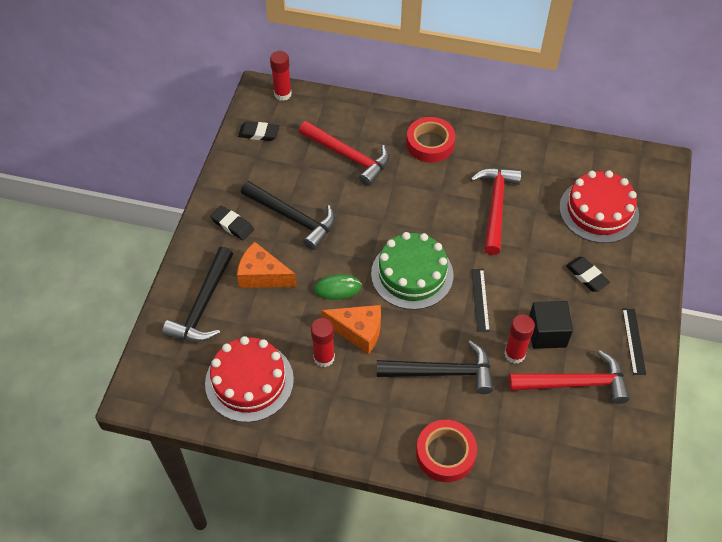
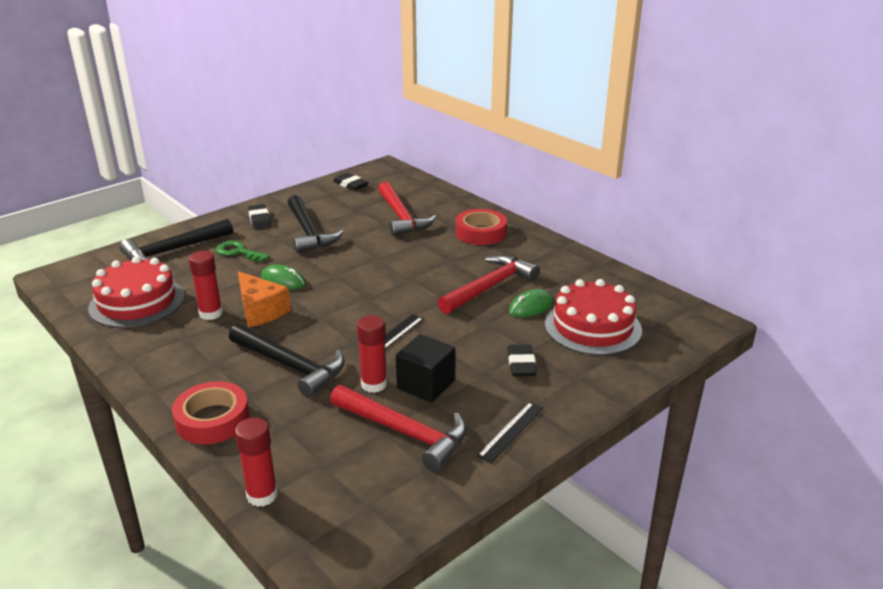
camera: 35 degrees right, 25 degrees down
(262, 276) = (238, 252): orange cheese -> green key
(282, 94) = (398, 172): red glue stick -> red glue stick (262, 495)
(412, 274) = (355, 297): green cake -> none
(542, 213) = (531, 307): none -> green mouse

